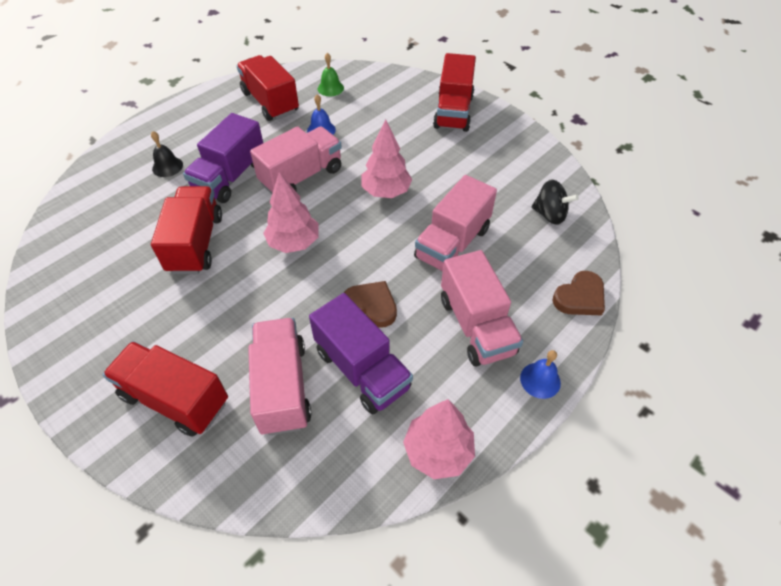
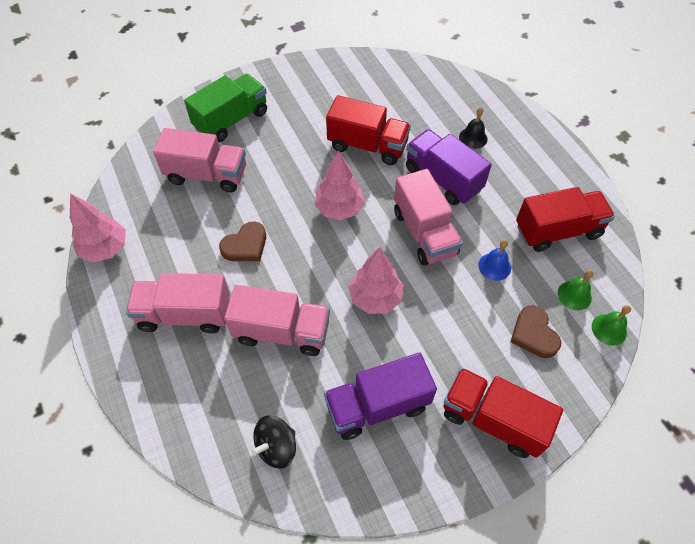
camera: 110 degrees right, 5 degrees up
(175, 399) = (231, 120): red truck -> green truck
(352, 71) = (609, 329): none -> green bell
(362, 369) = (193, 223): purple truck -> purple truck (377, 405)
(452, 243) = (282, 332): pink truck -> pink truck turned 135 degrees clockwise
(540, 380) = (111, 339): blue bell -> none
(579, 297) = (164, 417): brown heart -> brown heart (534, 334)

